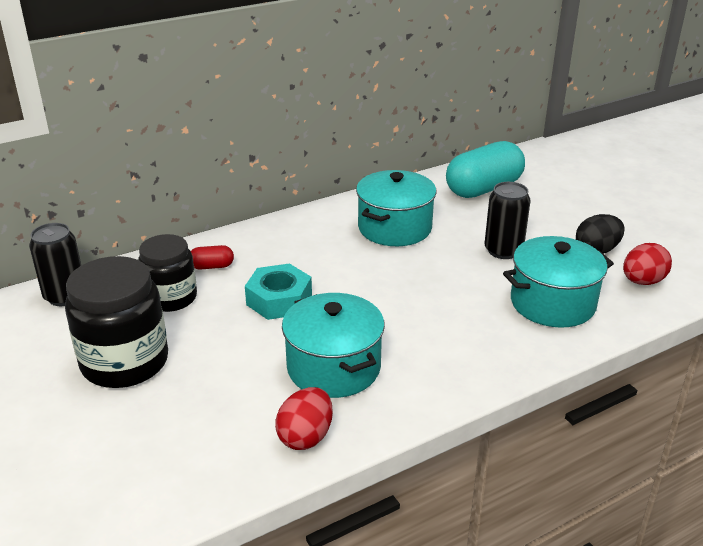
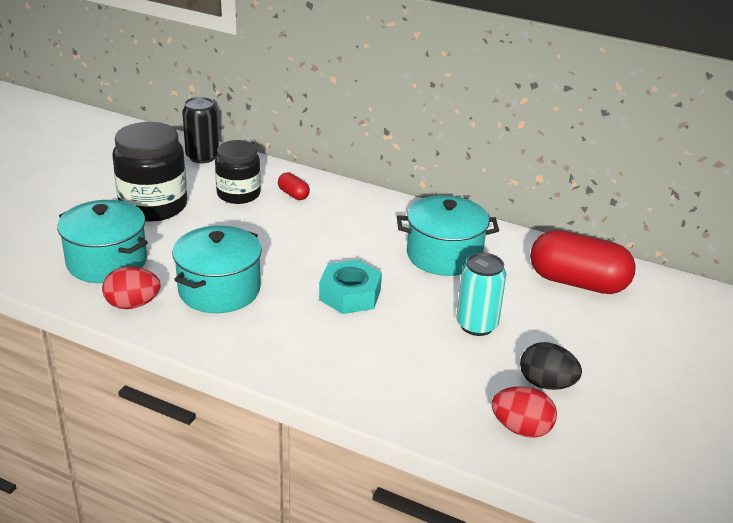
camera: 55 degrees right, 0 degrees up
(279, 300) = (280, 237): turquoise nut -> turquoise nut (350, 295)
(483, 189) = (577, 282): turquoise capsule -> red capsule
(503, 250) = (476, 325): black can -> turquoise can
(552, 303) = (419, 378): turquoise pot -> turquoise pot (107, 262)

